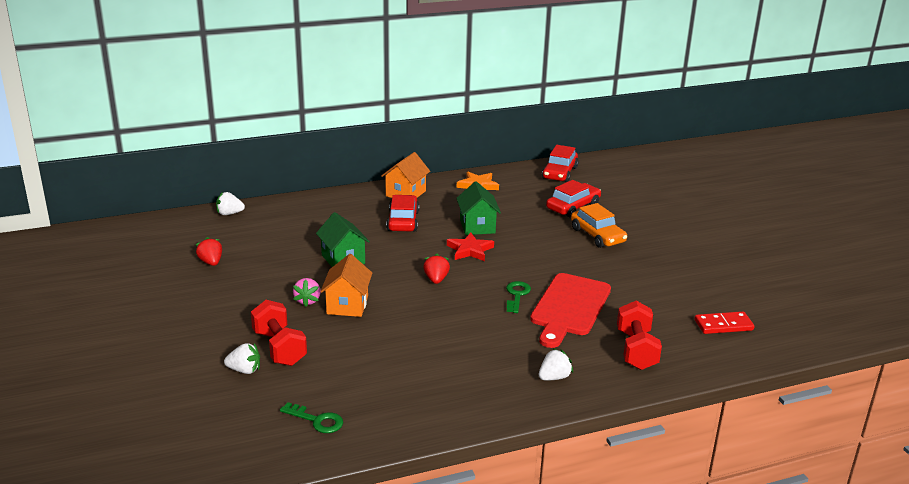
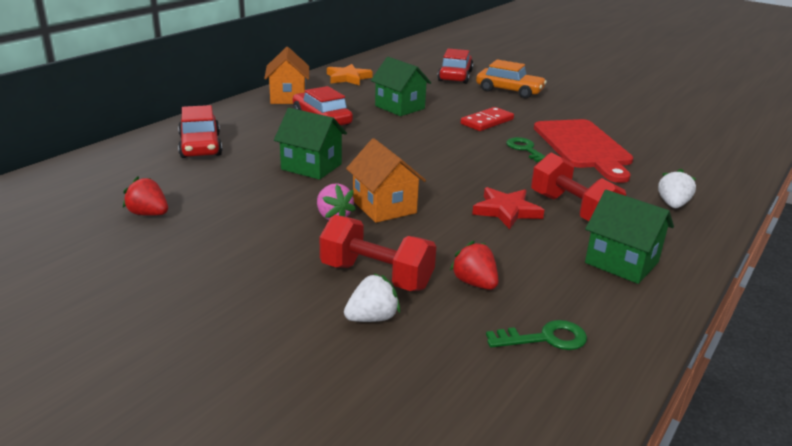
camera: 35 degrees left, 0 degrees up
(229, 213) = (103, 159): white strawberry -> none
(436, 279) = (435, 158): red strawberry -> red strawberry (474, 283)
(439, 400) = (621, 262): none -> green house
(470, 250) = (425, 127): red star -> red star (506, 211)
(559, 173) = (403, 56): red car -> red car (200, 146)
(636, 350) = (687, 162): red dumbbell -> red dumbbell (572, 210)
(723, 325) = (705, 126): red domino -> red domino (487, 122)

